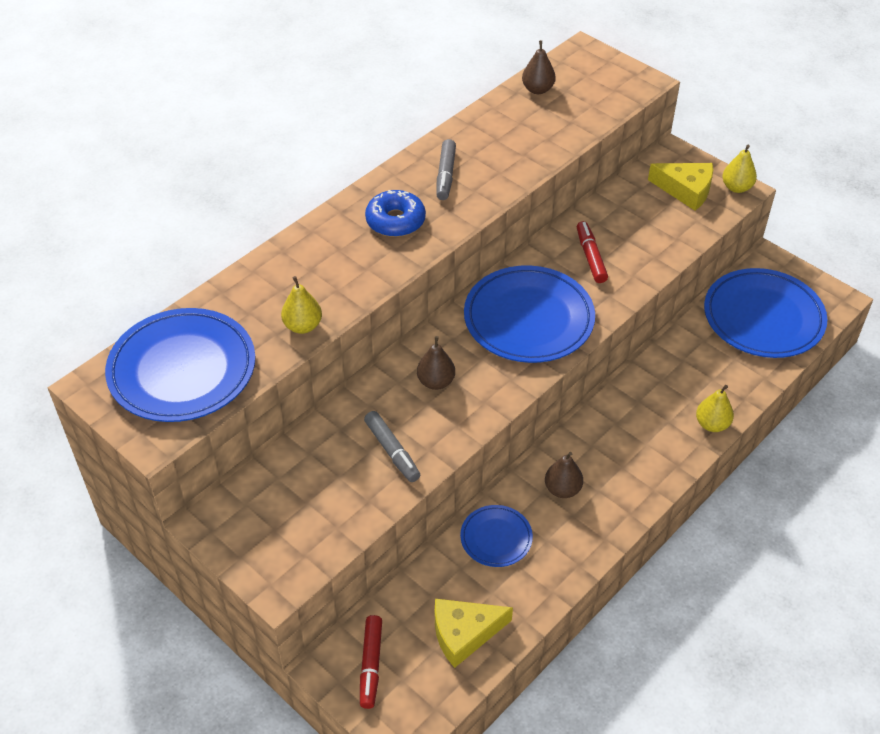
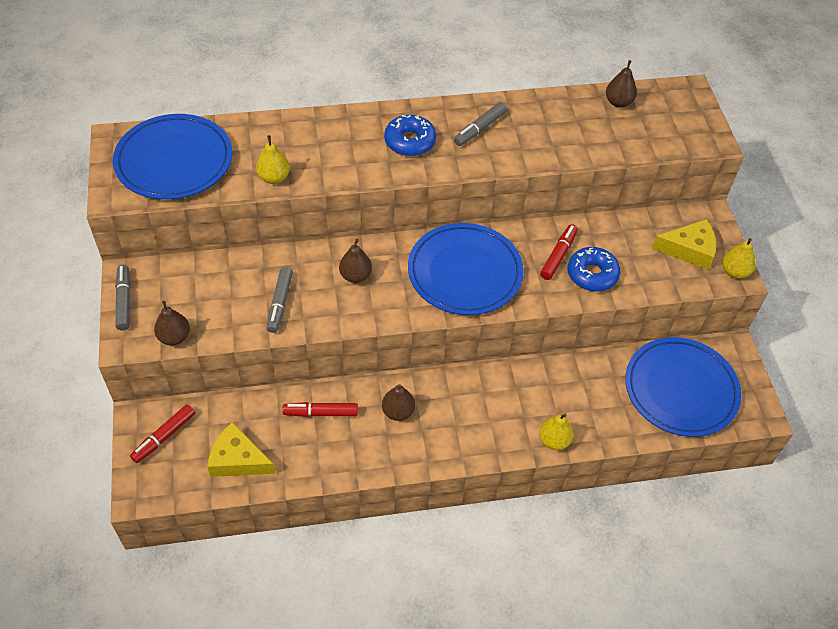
camera: 35 degrees right, 5 degrees up
(232, 550) = (124, 301): none -> grey marker
(323, 549) = (174, 337): none -> brown pear
(496, 538) = (320, 413): blue plate -> red marker
(633, 256) = (592, 274): none -> blue donut
(686, 190) = (689, 250): yellow cheese -> yellow cheese turned 60 degrees counterclockwise

